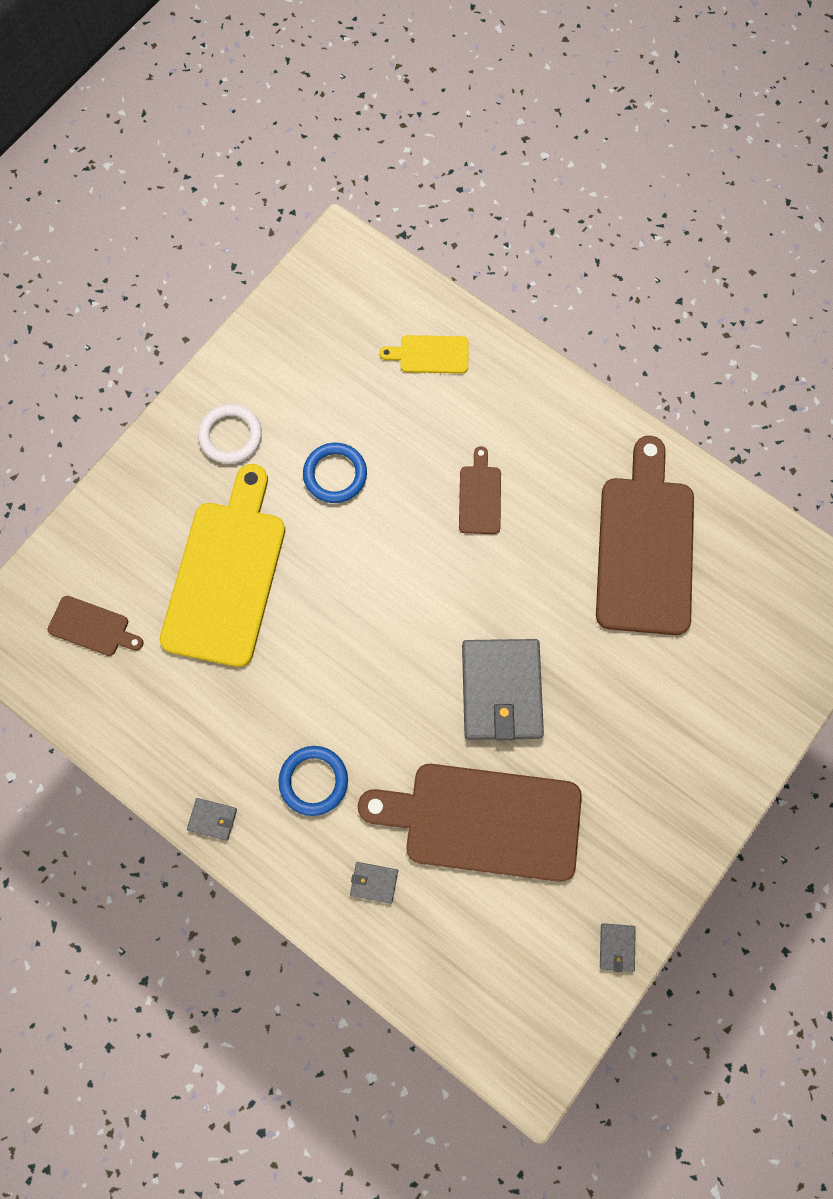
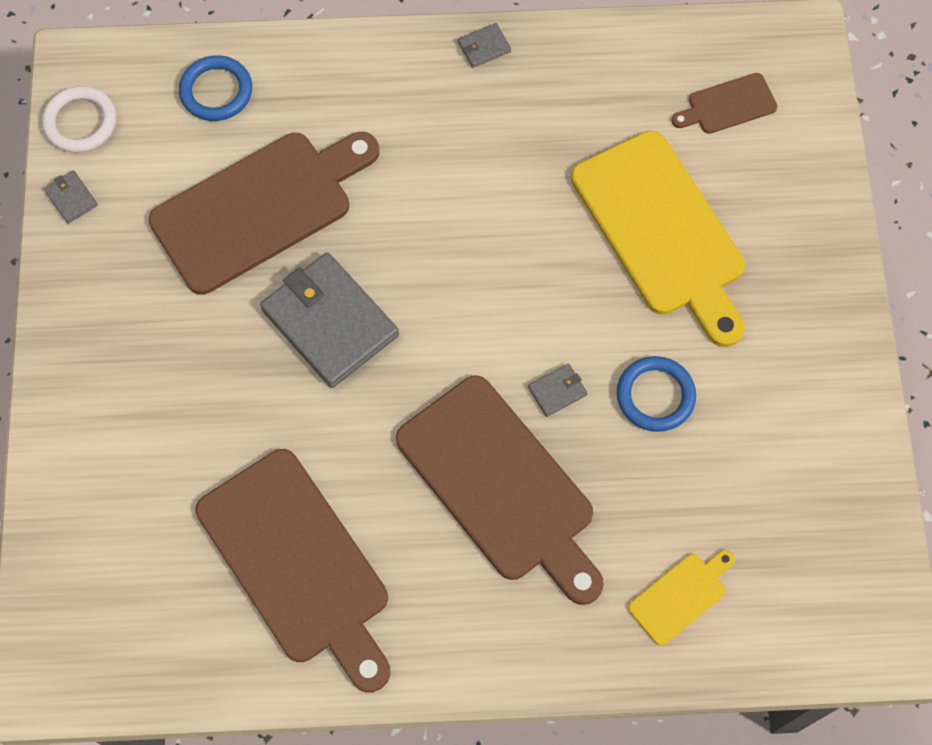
camera: 140 degrees right, 5 degrees down
(230, 436) = (786, 354): white ring -> white ring (81, 122)
(313, 781) = (429, 132): blue ring -> blue ring (216, 91)
(374, 882) = (313, 99): grey wallet -> grey wallet (557, 391)
(480, 496) = (500, 485): brown cutting board -> brown cutting board, size x2.20

